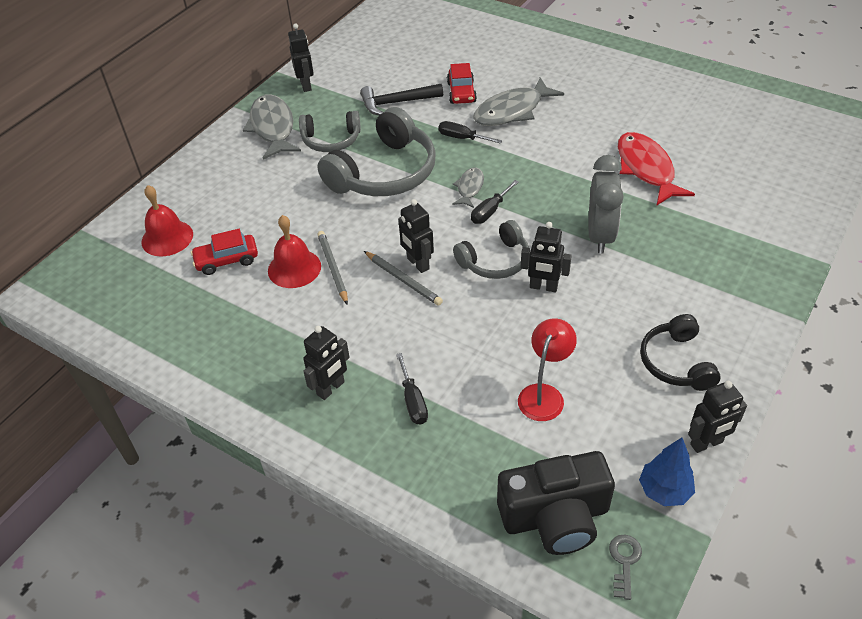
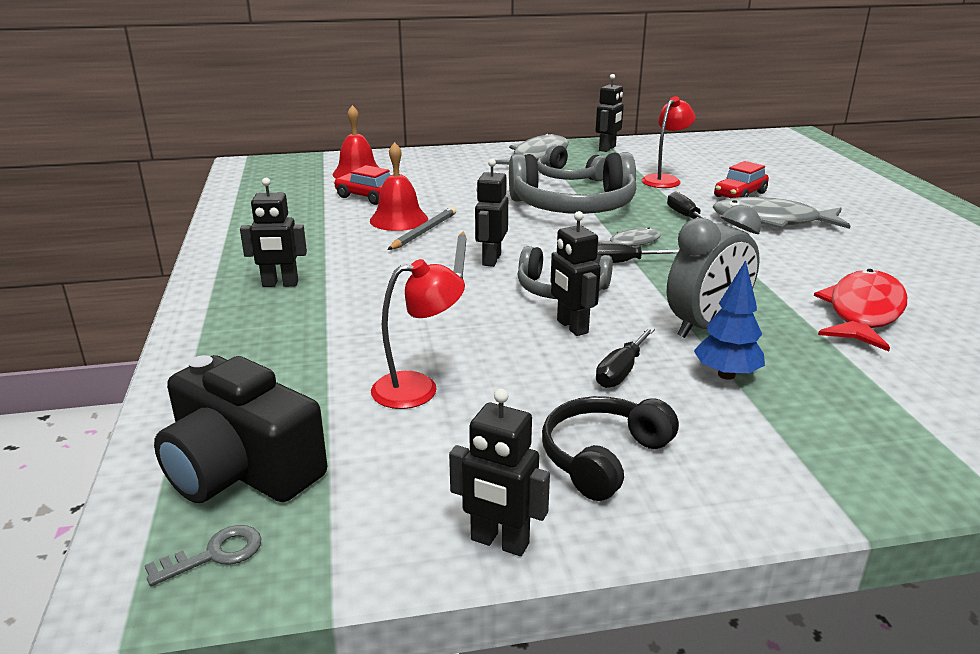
camera: 45 degrees right, 20 degrees down
(396, 103) = (664, 180): black hammer -> red lamp
(413, 401) = (313, 324): black screwdriver -> black screwdriver (621, 371)
(664, 491) = (371, 539): blue tree -> blue tree (726, 375)

